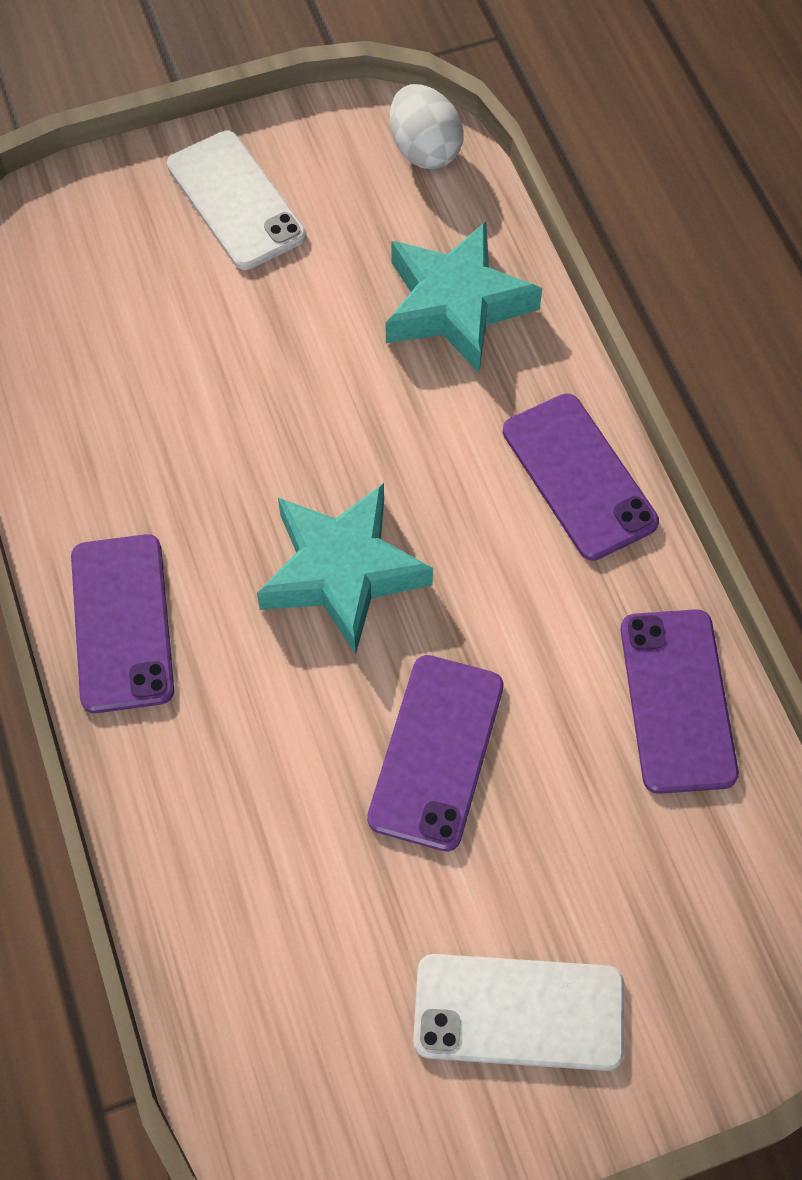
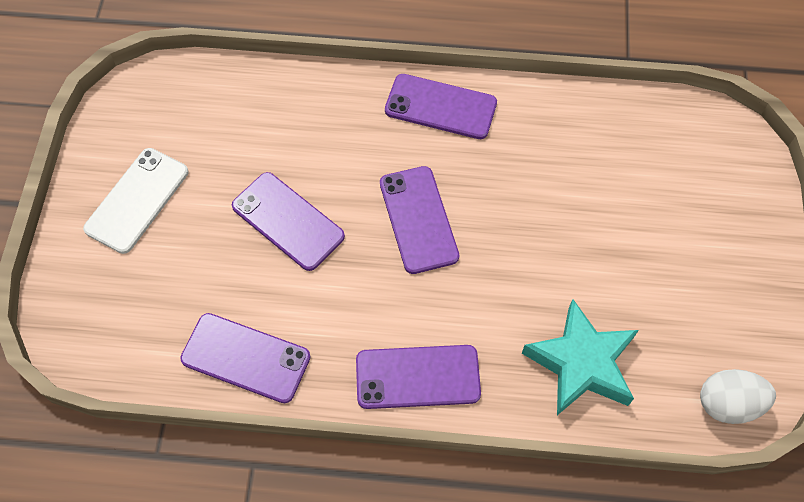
camera: 115 degrees right, 0 degrees up
(236, 200) = (720, 265): white phone -> none
(342, 572) = (418, 219): turquoise star -> purple phone

